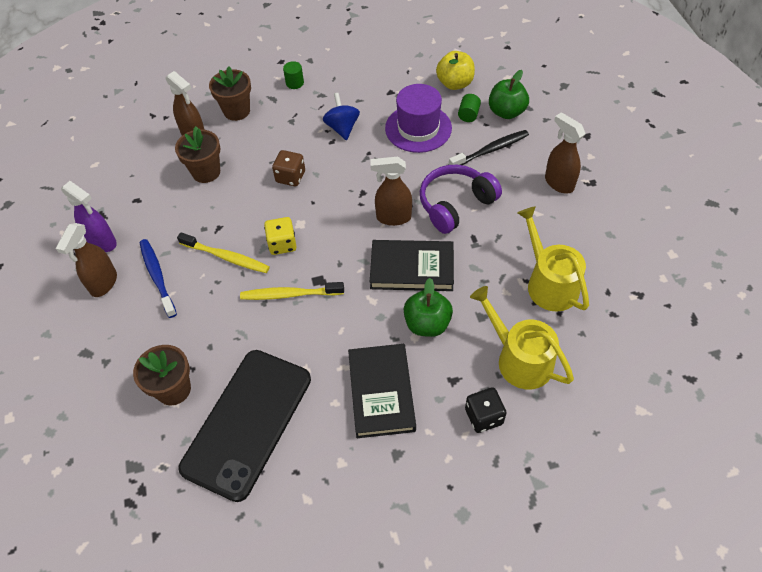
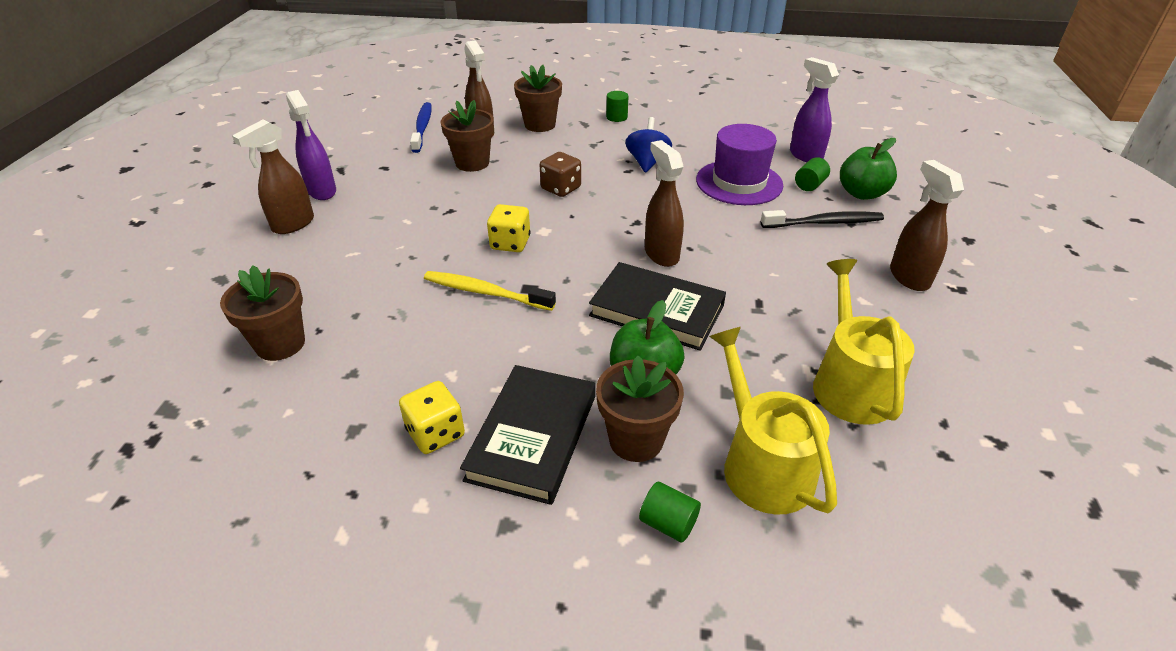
camera: 20 degrees right, 15 degrees down
(157, 277) = (352, 234): blue toothbrush -> blue toothbrush (422, 128)
(226, 257) = (439, 238): yellow toothbrush -> none
(247, 422) = (336, 410): black phone -> none
(321, 413) = (435, 433): none -> yellow dice
(393, 217) = (661, 254): brown spray bottle -> brown spray bottle turned 45 degrees clockwise
(442, 371) = (636, 440): none -> brown flower pot
(455, 83) = (805, 155): yellow apple -> purple spray bottle
(455, 204) = (750, 262): purple headphones -> none
(484, 416) = (668, 523): black dice -> green cylinder

